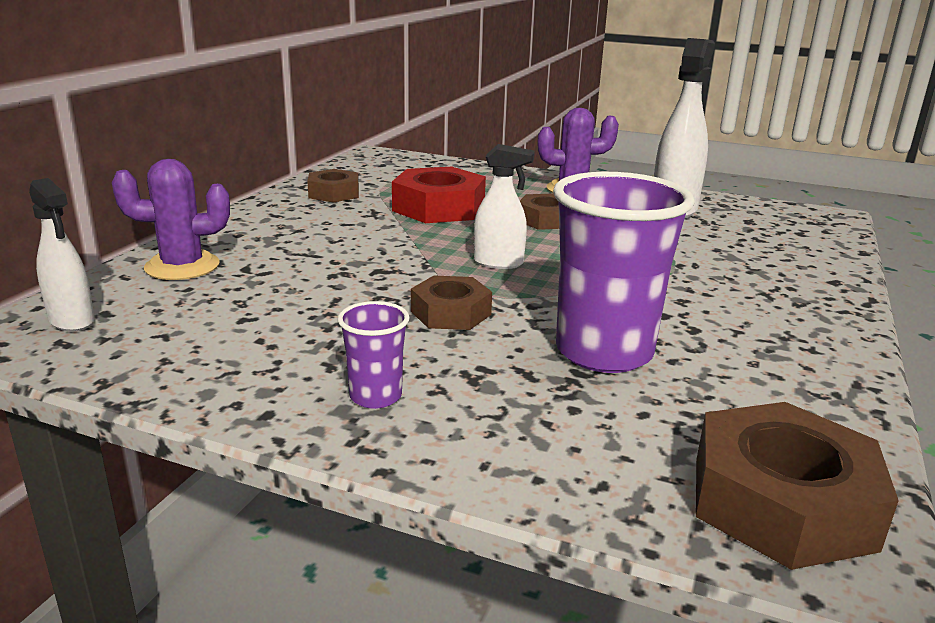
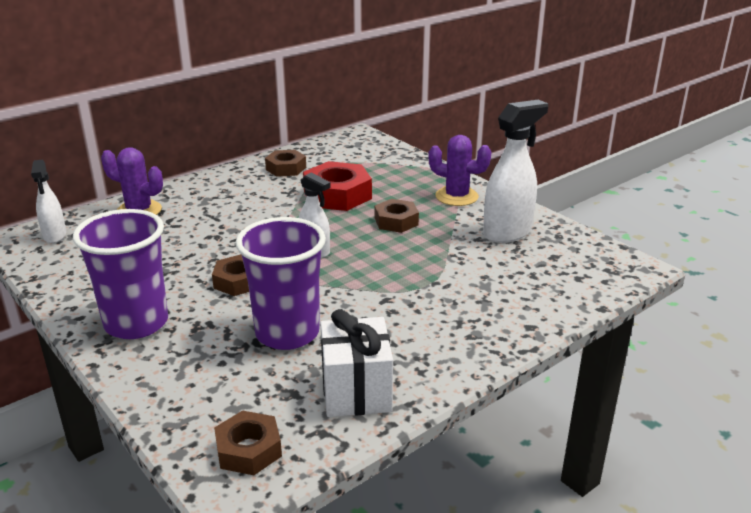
camera: 30 degrees right, 5 degrees up
(375, 396) = (136, 323): purple cup -> purple cup, size x2.09
(781, 502) = (249, 450): brown nut -> brown nut, size x0.61
(784, 389) = (356, 391): none -> white gift

